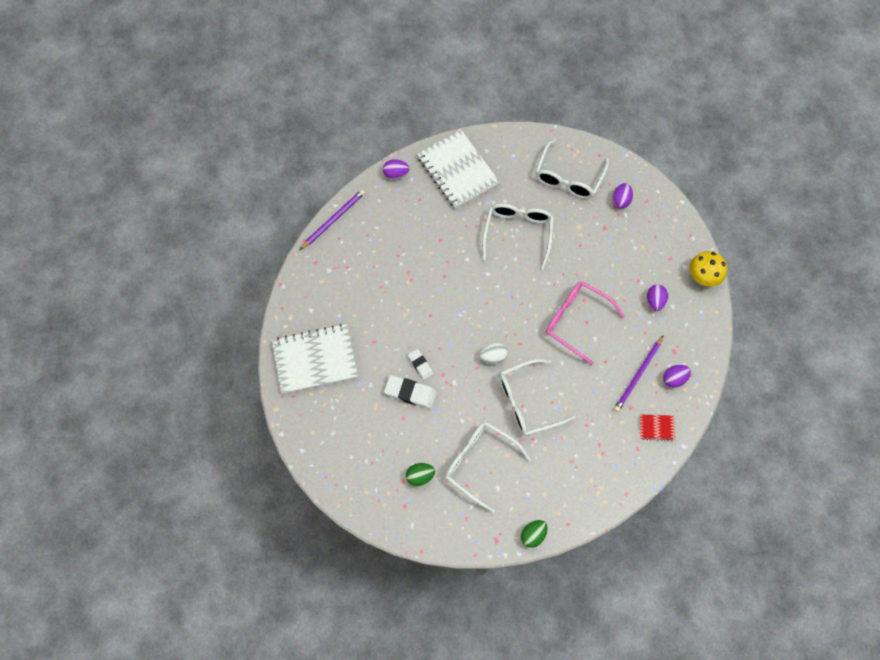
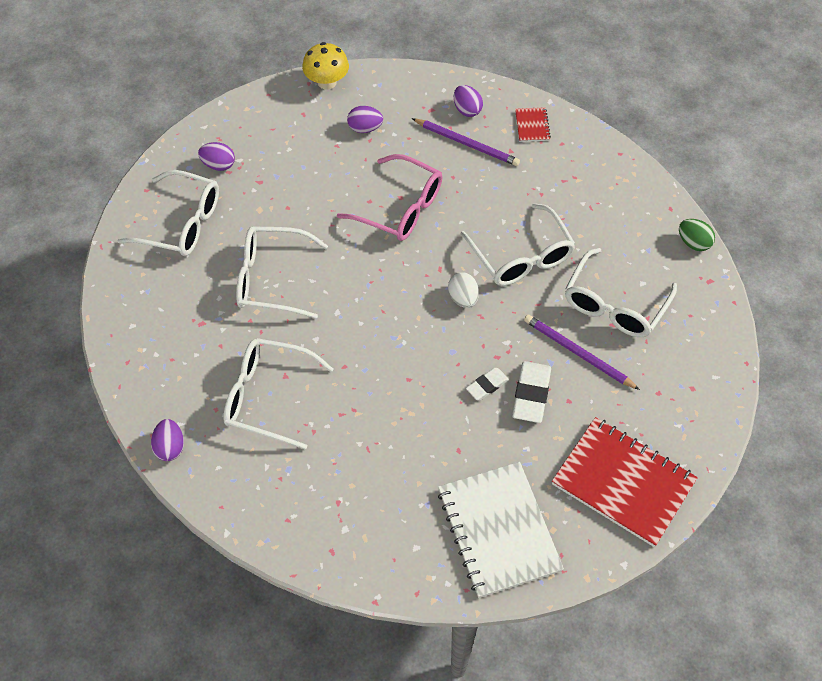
camera: 95 degrees left, 10 degrees down
(333, 220) = (254, 532): purple pencil -> purple pencil (578, 353)
(337, 443) = (623, 482): none -> red notebook
(420, 476) = (647, 372): green egg -> none
(425, 229) = (267, 397): none -> white glasses
(458, 171) = (166, 361): white notebook -> none
(576, 321) = (400, 208): pink glasses -> pink glasses turned 90 degrees counterclockwise

